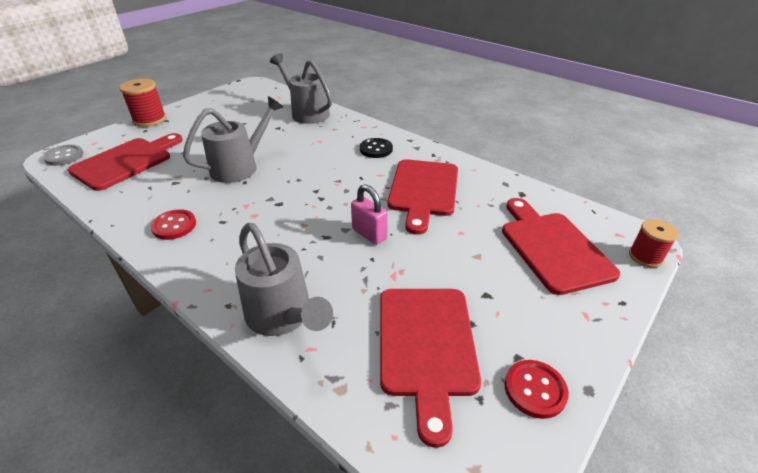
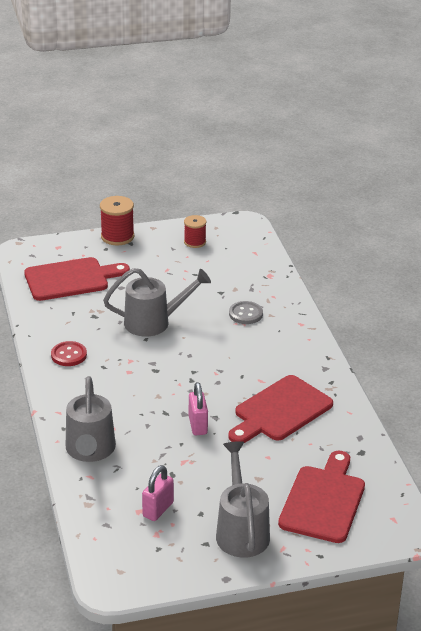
camera: 35 degrees right, 5 degrees down
(64, 156) = (29, 253): grey button -> grey button (245, 314)
(306, 112) = (263, 284): grey watering can -> grey watering can (241, 530)
(376, 149) = (285, 354): black button -> none
(426, 346) = (158, 509): red cutting board -> pink padlock
(535, 389) = (194, 561): red button -> none
(645, 256) = (387, 542): red spool -> red spool (195, 242)

